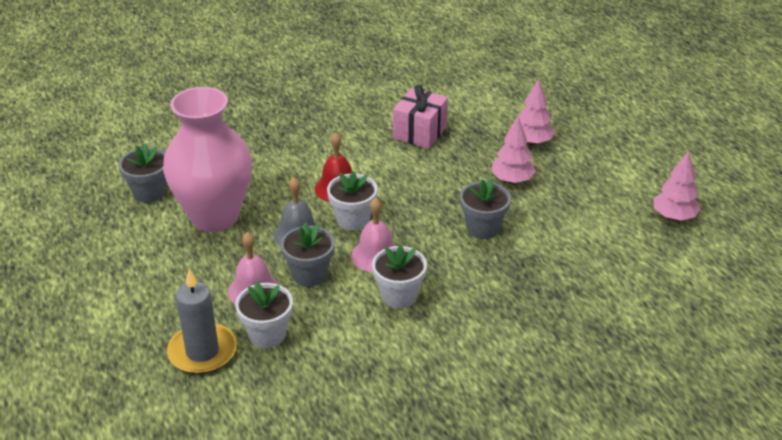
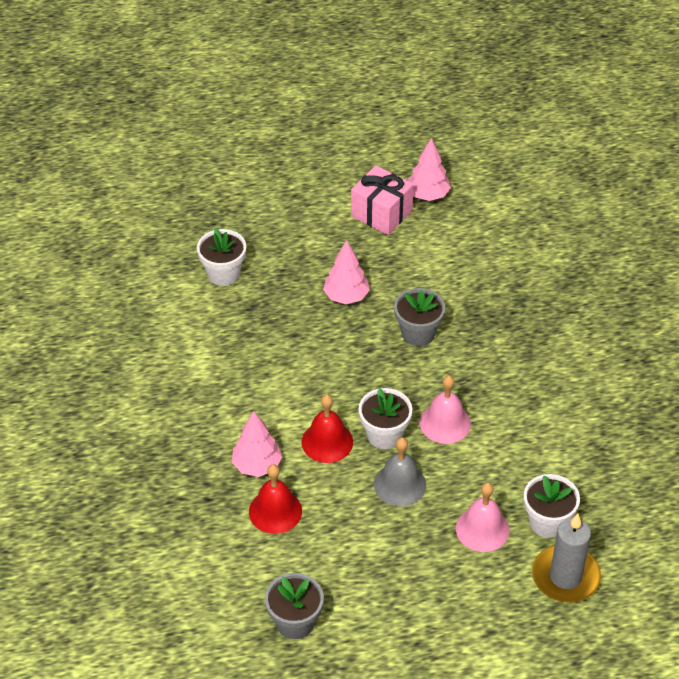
camera: 80 degrees left, 10 degrees up
(214, 217) = (354, 558): pink vase -> none
(259, 169) = (275, 511): none -> red bell
(309, 274) = (465, 480): grey flower pot -> none
(399, 296) = (507, 413): white flower pot -> white flower pot (223, 273)
(419, 132) = (240, 356): pink gift -> pink gift (381, 213)
(531, 142) = (283, 267): pink tree -> pink tree (257, 465)

